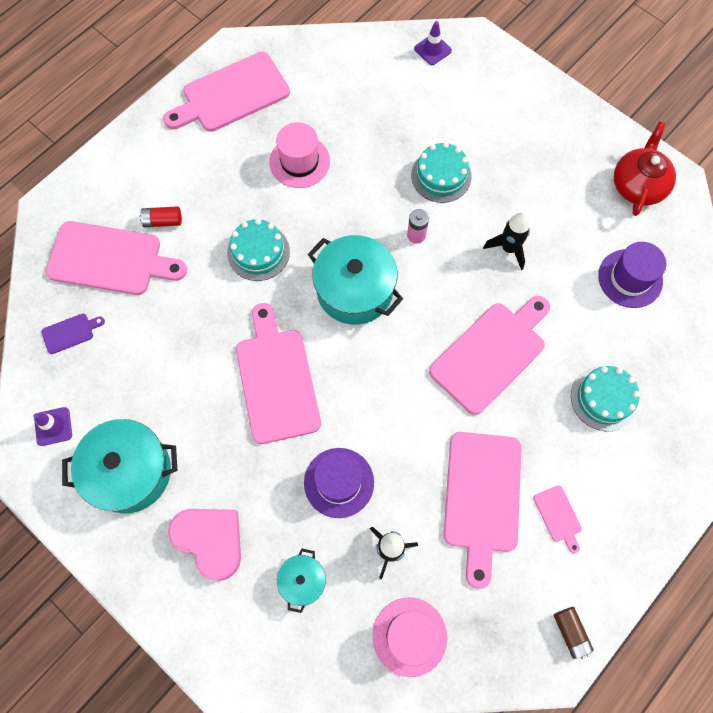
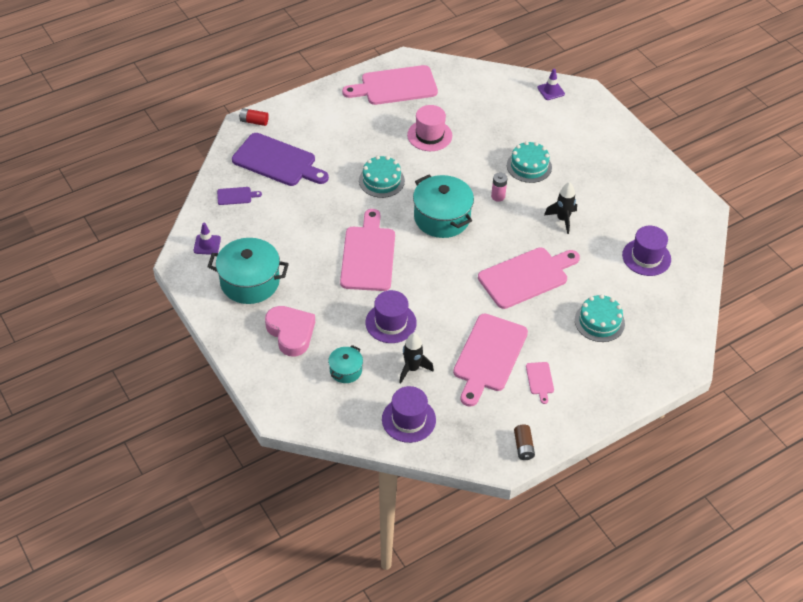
camera: 15 degrees right, 20 degrees down
(110, 259) = (277, 161): pink cutting board -> purple cutting board
(163, 221) = (321, 148): red battery -> red battery (254, 121)
(409, 636) = (408, 419): pink hat -> purple hat
(638, 185) = (674, 204): red teapot -> none

